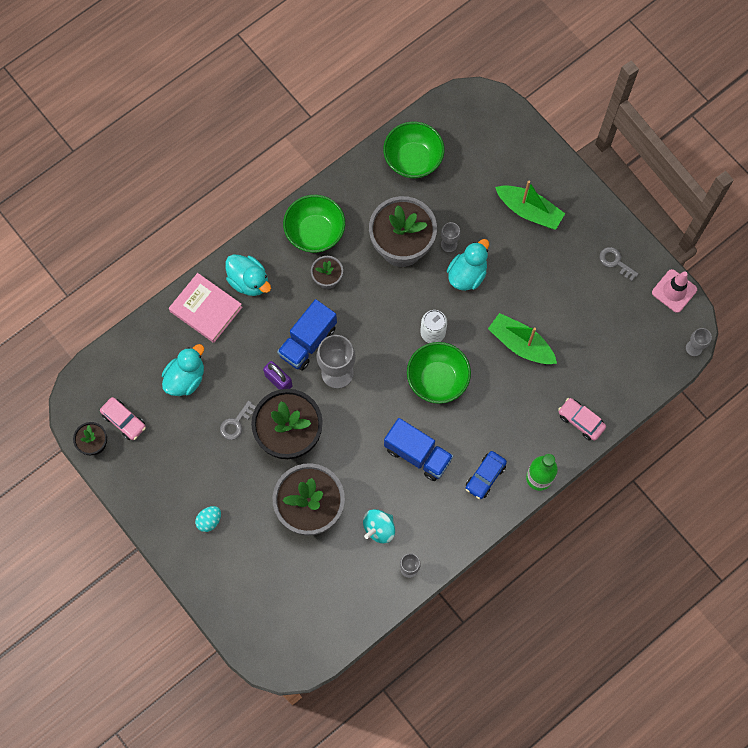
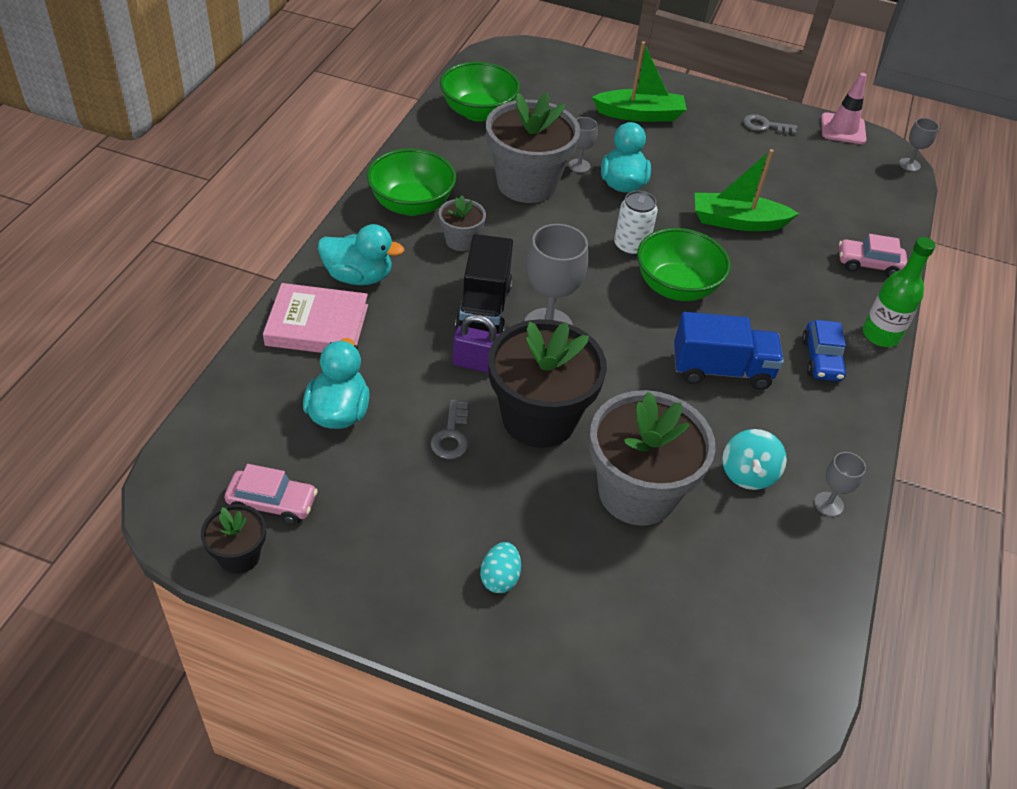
camera: 35 degrees left, 25 degrees down
(308, 341) = (484, 309): blue truck -> black truck

